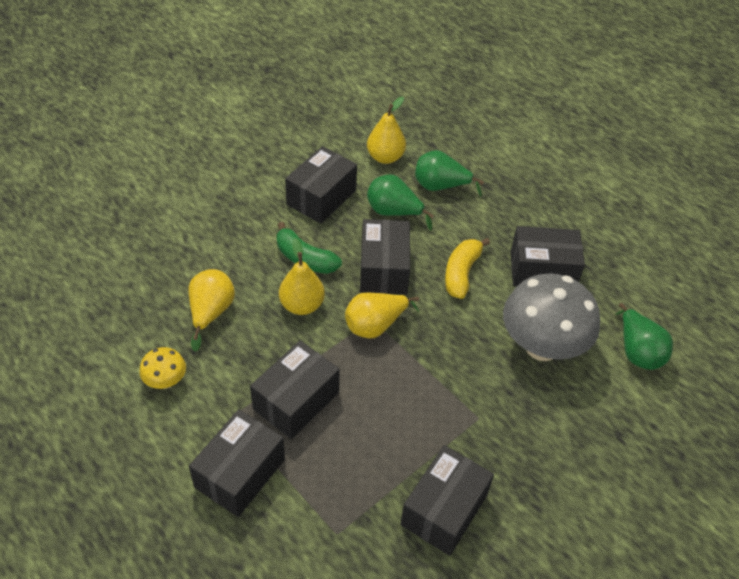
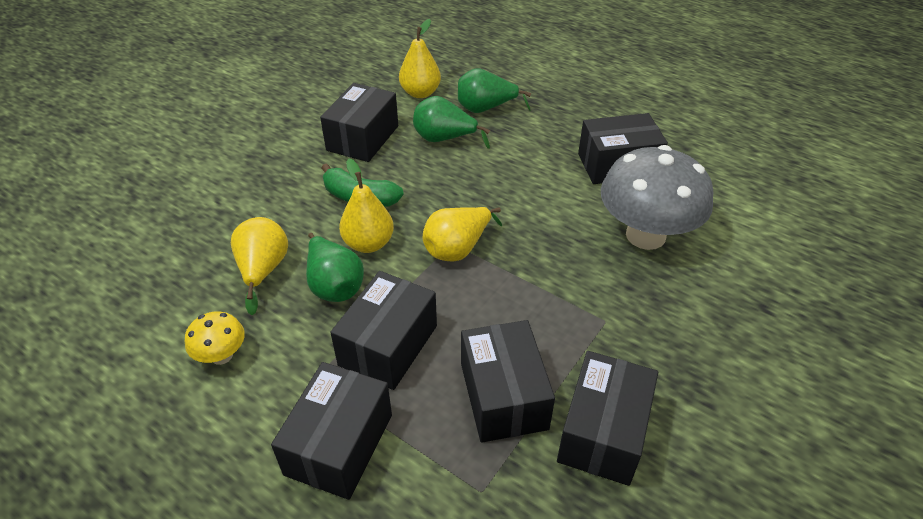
camera: 10 degrees left, 5 degrees down
(384, 269) = (450, 192): black box -> black box (503, 396)
(461, 273) = (534, 182): yellow banana -> none
(637, 352) = (745, 222): green pear -> green pear (334, 285)

